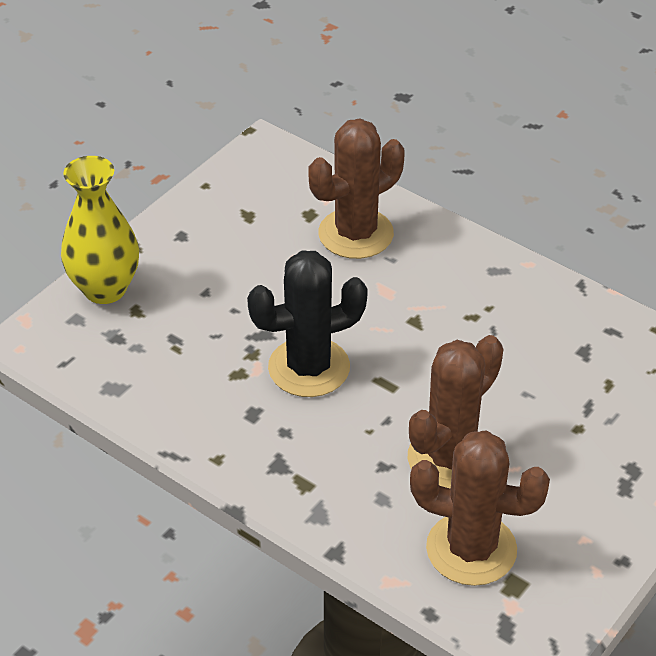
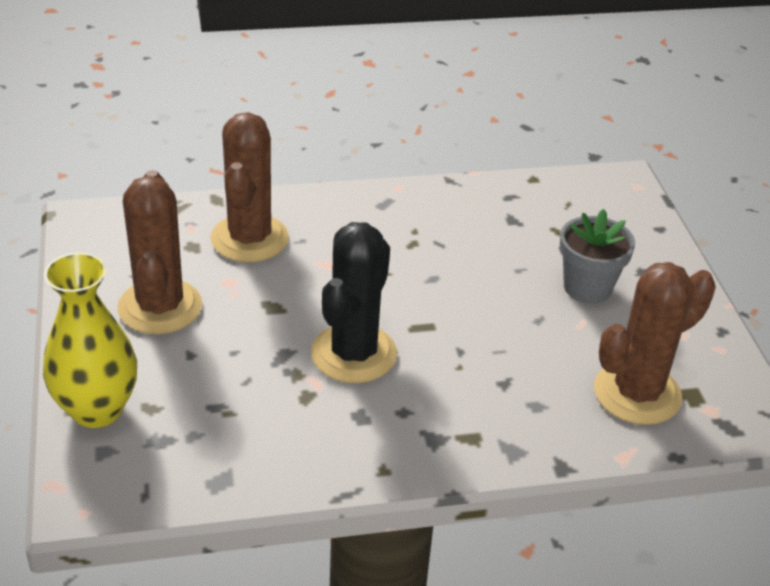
camera: 50 degrees left, 5 degrees down
(450, 458) = (537, 345): brown cactus -> brown cactus (160, 307)
(560, 446) = (587, 287): none -> grey flower pot

